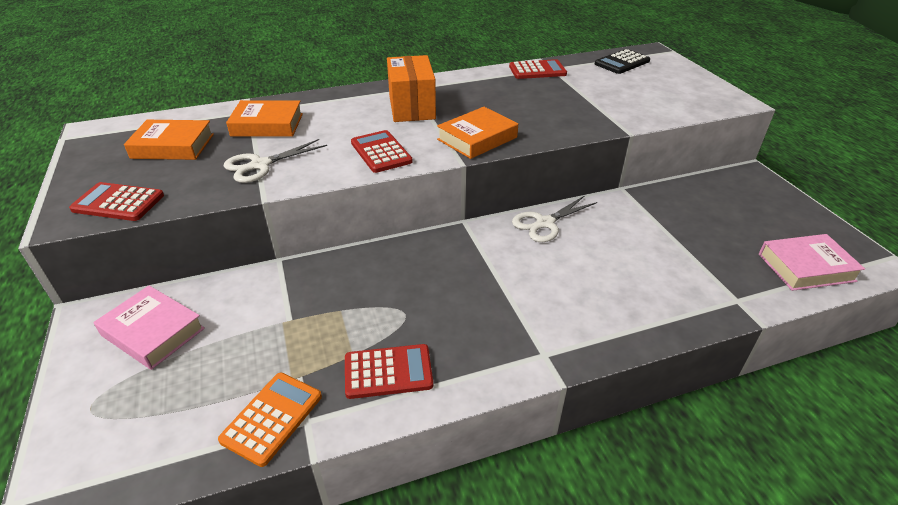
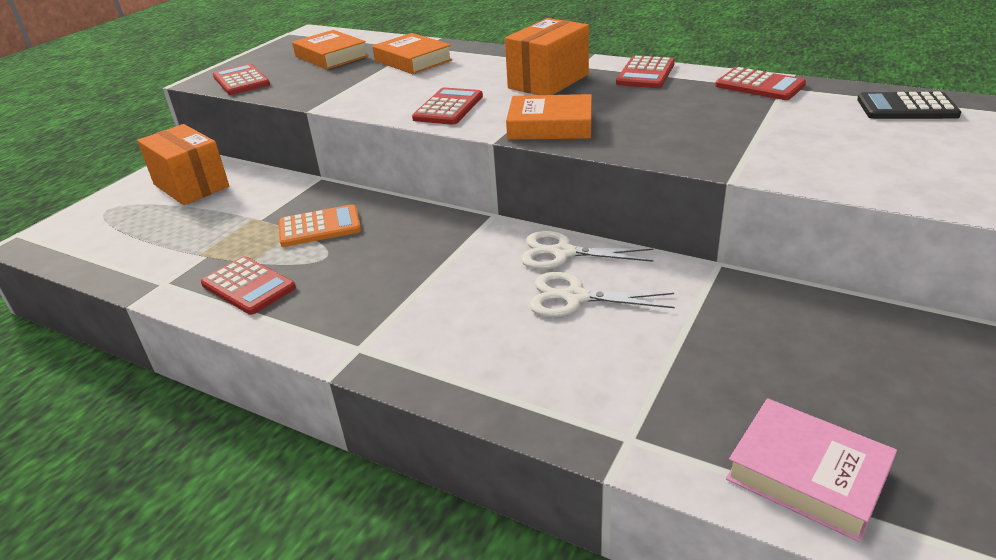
camera: 50 degrees right, 5 degrees down
(153, 332) = (191, 185): pink book -> orange box
(260, 165) = (353, 87): white scissors -> white scissors (575, 297)
(272, 418) = (154, 269): orange calculator -> orange calculator (320, 227)
(462, 82) = (645, 73): none -> red calculator

